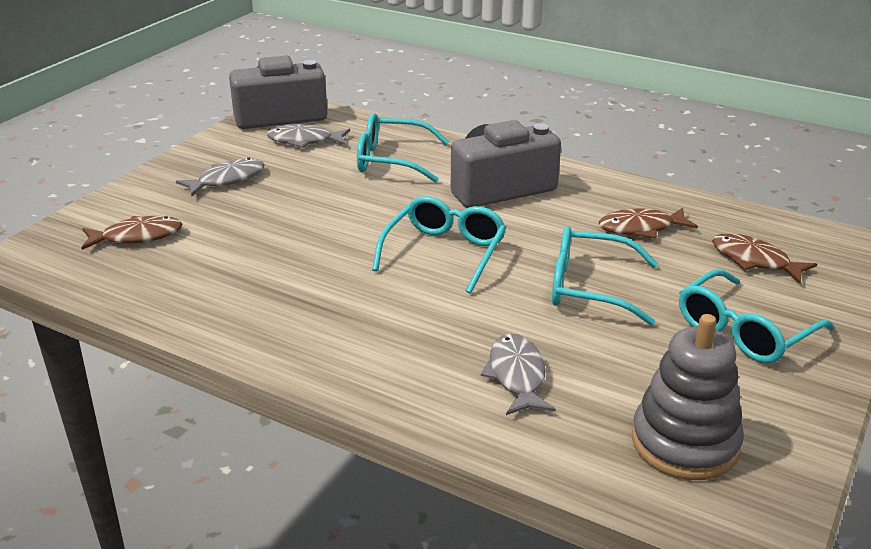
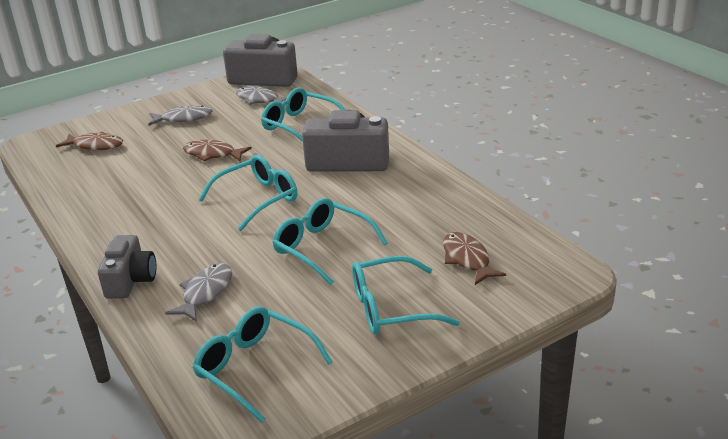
camera: 30 degrees right, 0 degrees up
(401, 389) = (130, 280): none -> grey camera
(641, 228) = (412, 214): brown fish -> brown fish (212, 154)
(685, 443) = (255, 368): grey stacking toy -> turquoise glasses

